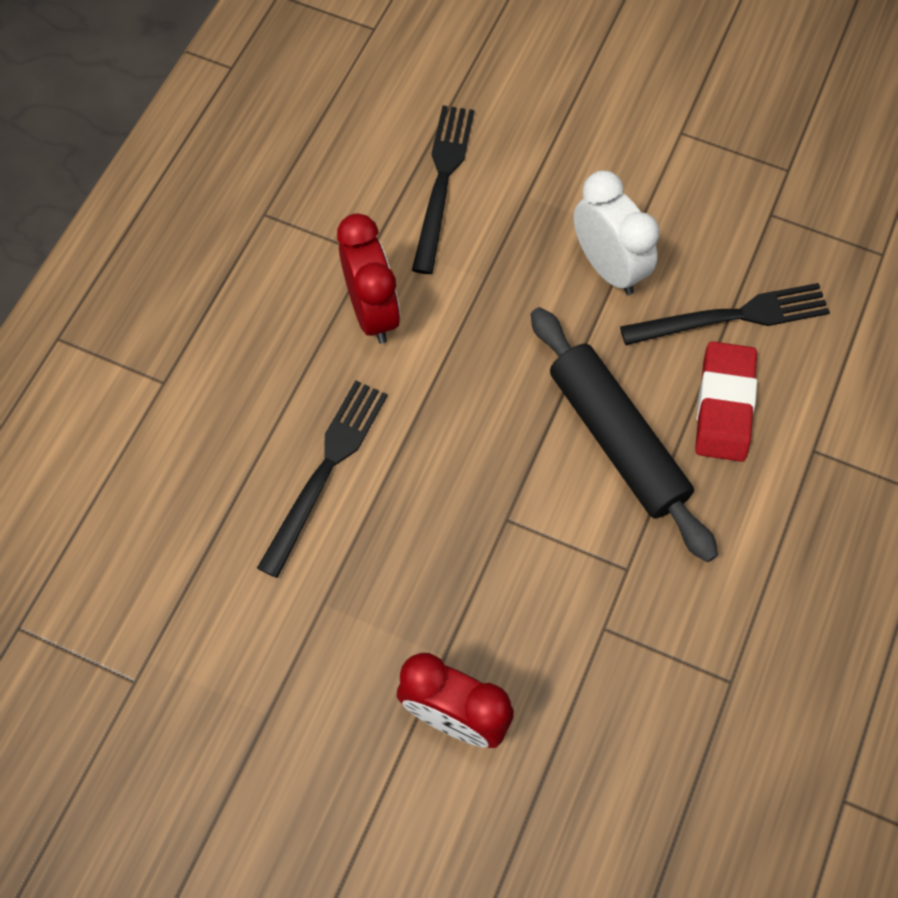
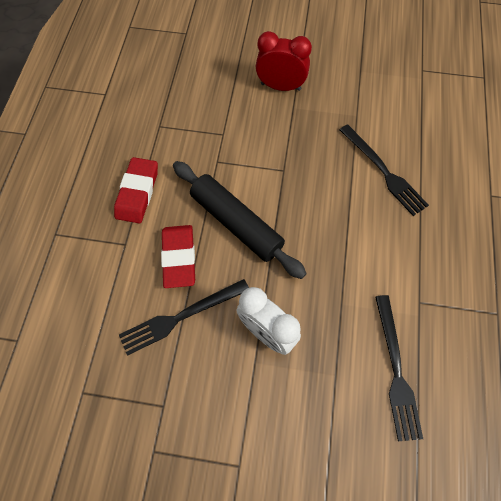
camera: 165 degrees right, 0 degrees up
(325, 470) = (383, 171): black fork -> black fork turned 45 degrees counterclockwise
(372, 312) = (399, 264): red clock -> none
(786, 540) = (137, 192): none -> red eraser

